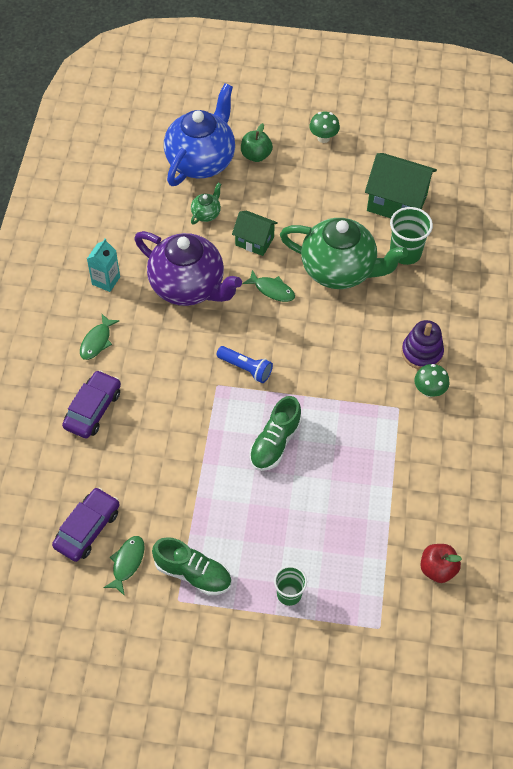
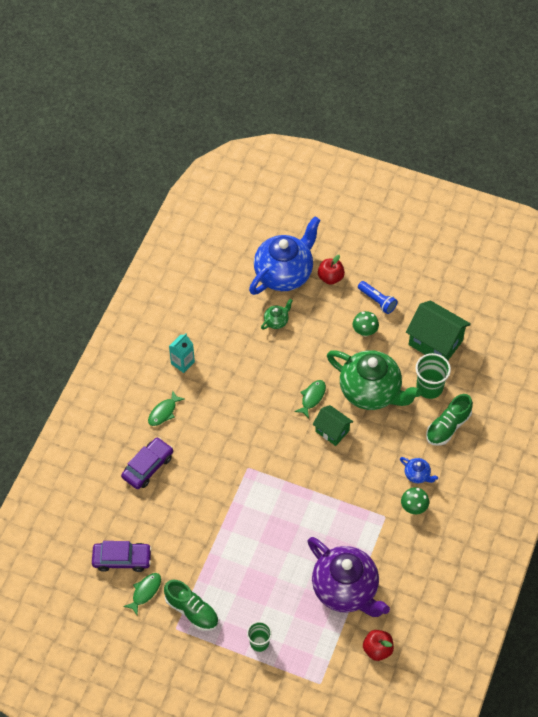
camera: 15 degrees right, 0 degrees up
(87, 528) = (122, 559): purple car -> purple car turned 45 degrees clockwise
(188, 287) = (246, 381): purple teapot -> purple teapot (346, 589)
(246, 368) = (274, 459): blue flashlight -> blue flashlight (377, 301)
(254, 241) = (309, 353): green house -> green house (332, 431)
(256, 155) = (330, 277): green apple -> red apple
(272, 290) = (312, 397): green fish -> green fish turned 105 degrees counterclockwise
(275, 443) = (280, 523): green shoe -> green shoe (448, 427)
(323, 138) = (391, 272): green mushroom -> green mushroom (365, 331)
(422, 352) = (417, 475): purple stacking toy -> blue teapot

